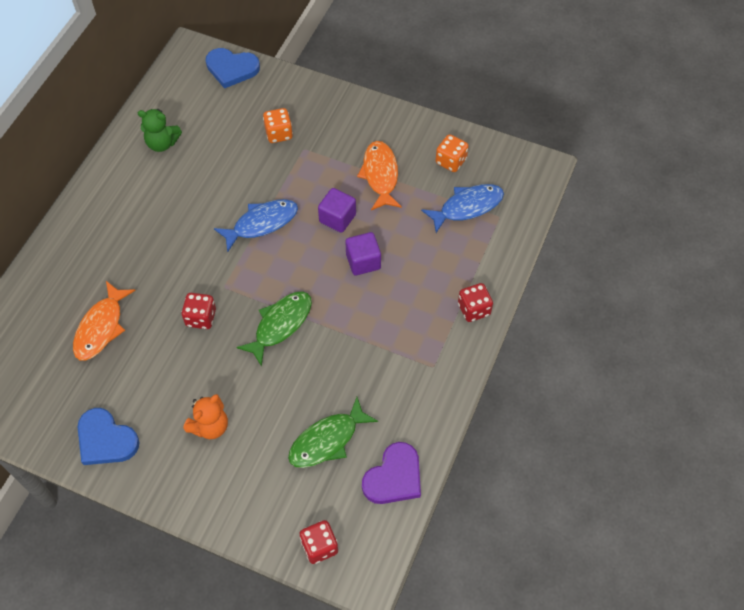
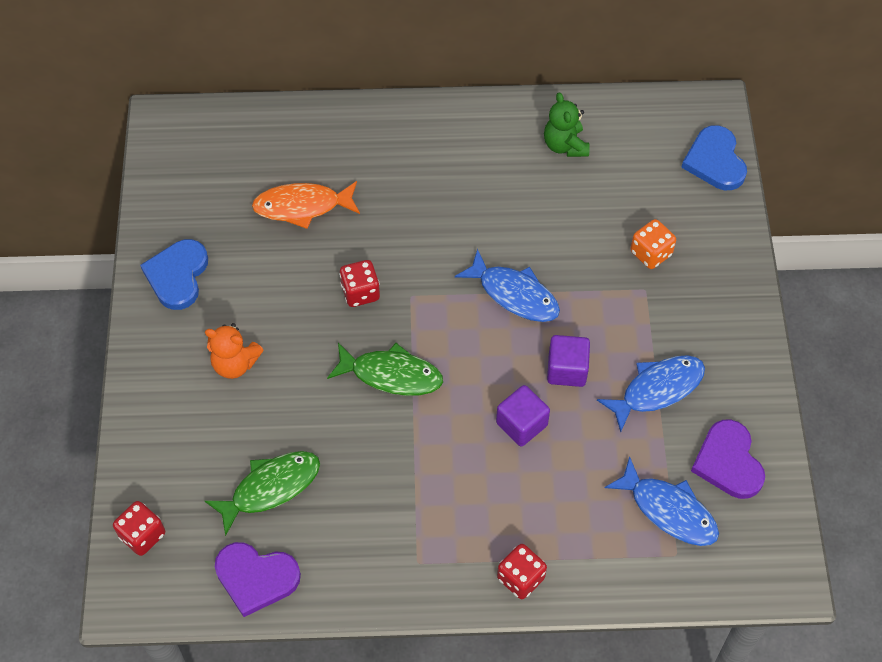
camera: 65 degrees right, 0 degrees up
(327, 440) = (270, 488): green fish -> green fish turned 120 degrees clockwise
(380, 175) = (657, 389): orange fish -> blue fish
(451, 161) = (728, 462): orange dice -> purple heart

